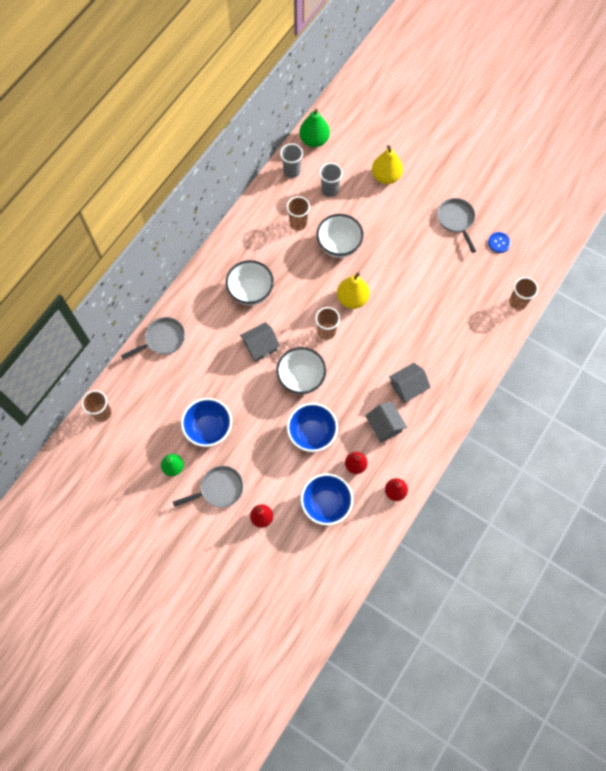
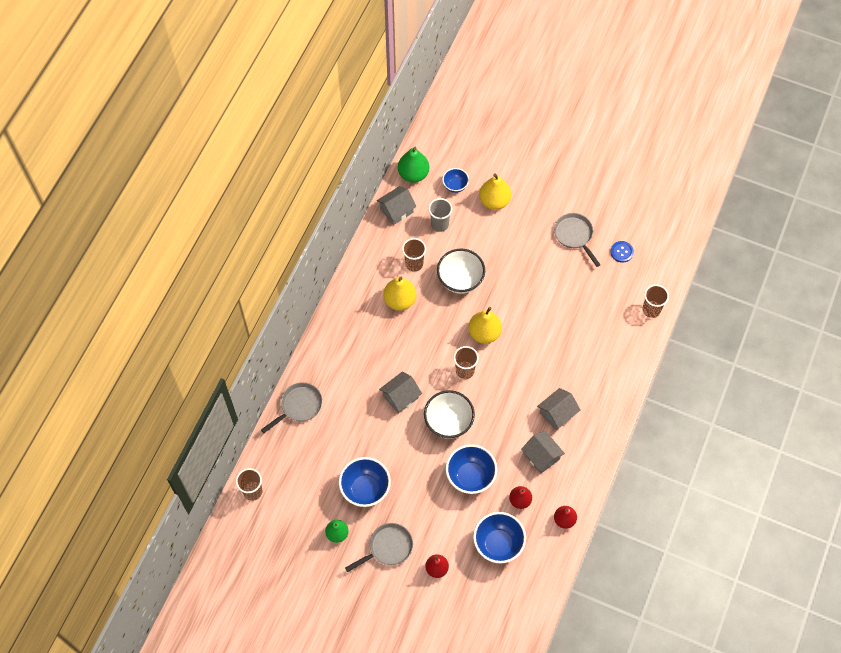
camera: 10 degrees left, 5 degrees down
(251, 292) = (379, 343): white bowl -> none
(278, 255) = (400, 300): none -> yellow pear
(291, 171) = (396, 210): grey cup -> grey house
(351, 157) = (455, 186): none -> blue bowl

